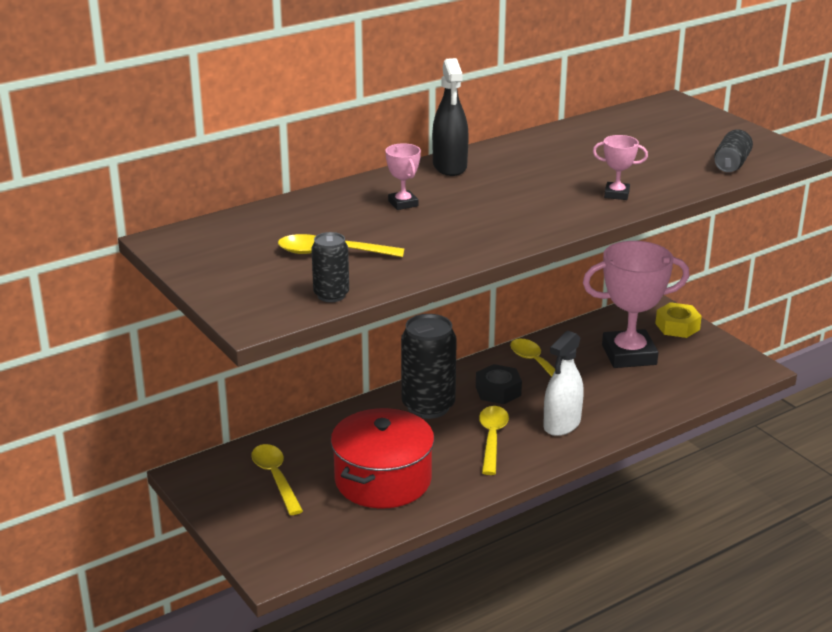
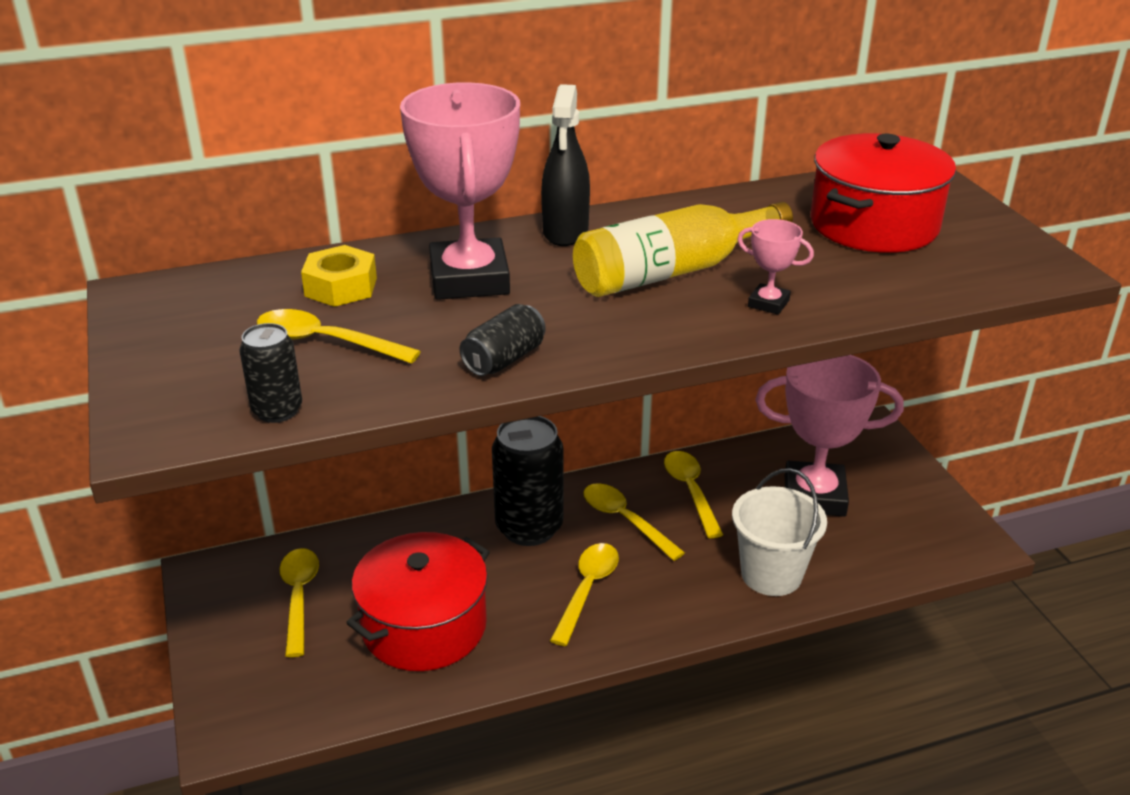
camera: 15 degrees right, 5 degrees up
(403, 203) = (469, 279): pink trophy -> pink trophy, size x2.32
(498, 391) = (625, 520): black nut -> yellow spoon
(541, 183) = (672, 271): none -> yellow bottle
(562, 424) = (685, 585): white spray bottle -> none
(620, 408) = (771, 574): none -> white bucket
(659, 139) = (874, 225): none -> red pot
(677, 326) = (894, 464): yellow nut -> yellow nut (341, 287)
(731, 164) = (960, 276): black can -> black can (504, 359)

